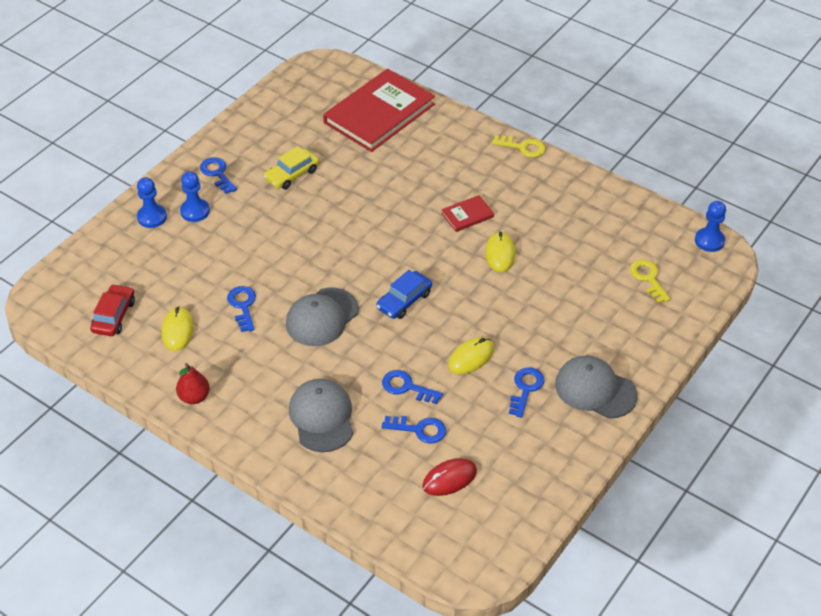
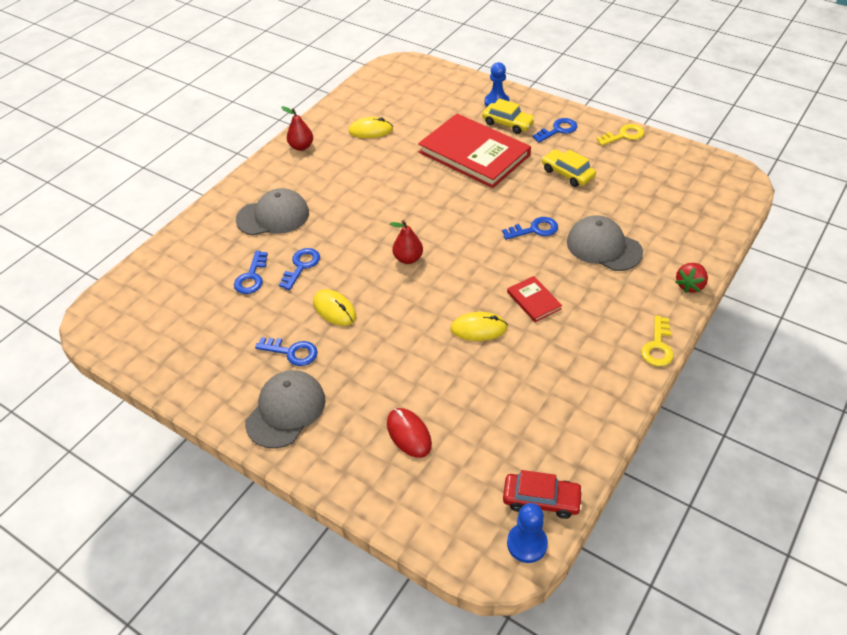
camera: 90 degrees right, 0 degrees up
(114, 316) = (385, 99): red car -> red car (541, 499)
(195, 211) = (508, 123): blue pawn -> yellow car
(243, 306) = (398, 161): blue key -> blue key (535, 229)
(322, 317) = (386, 207): grey cap -> grey cap (603, 247)
(379, 114) = (676, 225): red book -> red book (474, 154)
(404, 300) = (408, 258): blue car -> red pear
(449, 479) = (194, 299): red mouse -> red mouse (409, 434)
(455, 118) = (690, 285): none -> red strawberry
(648, 278) = (452, 468): yellow key -> yellow key (624, 135)

